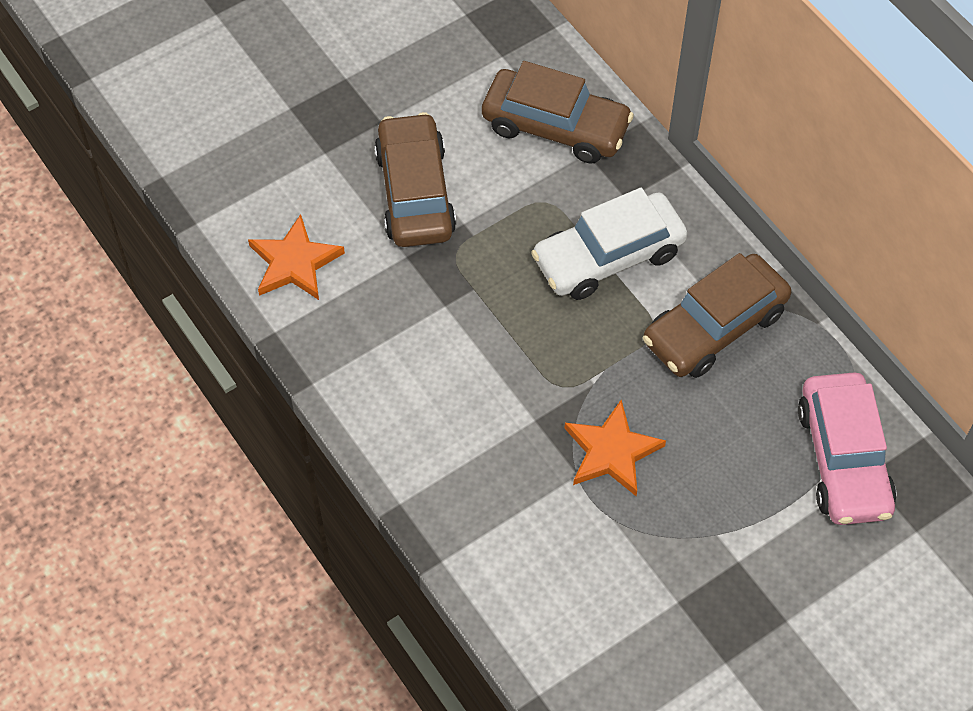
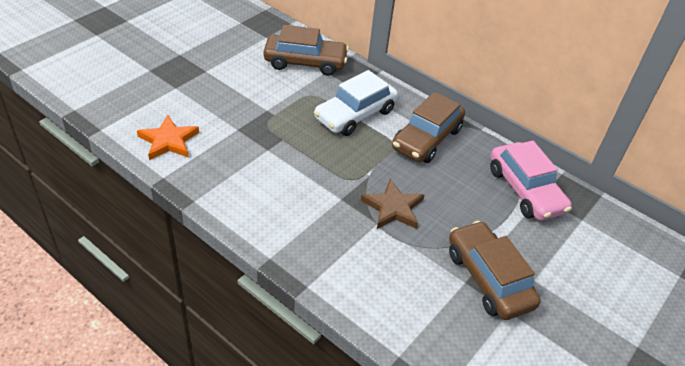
camera: 20 degrees left, 15 degrees down
(414, 192) = (234, 99): brown car -> brown car (488, 278)
(612, 452) = (393, 208): orange star -> brown star

